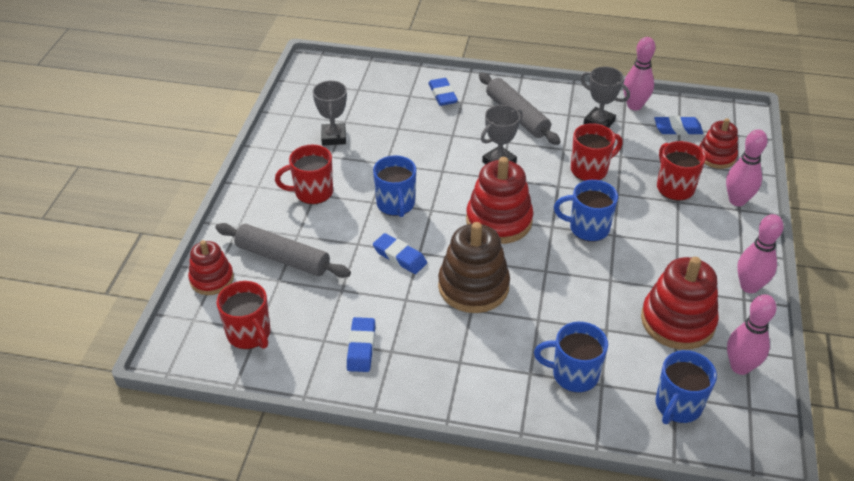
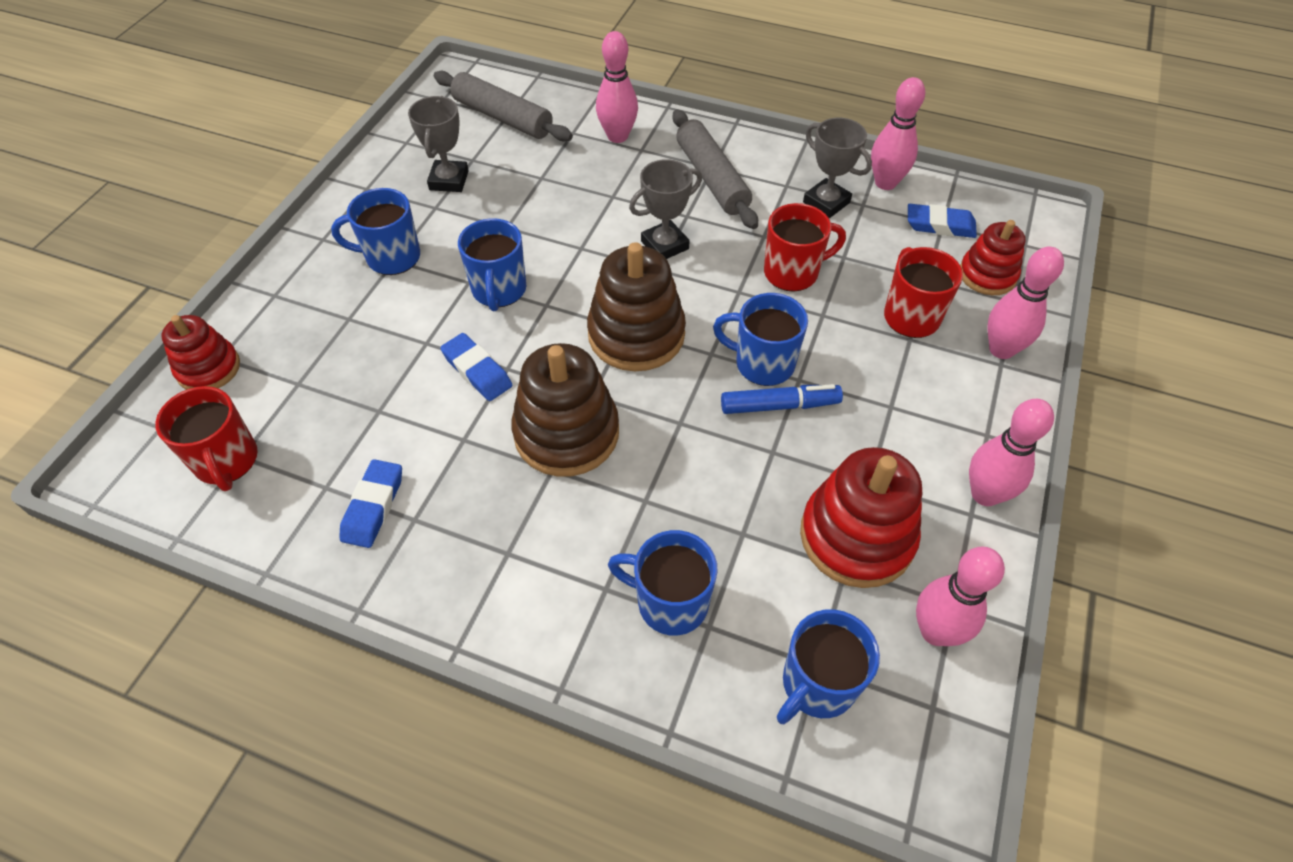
camera: 10 degrees right, 10 degrees up
(282, 258) = (315, 350): grey rolling pin -> grey rolling pin (502, 117)
(312, 192) = (391, 257): red mug -> blue mug
(442, 95) = (617, 136): blue eraser -> pink bowling pin
(499, 221) = (636, 334): red stacking toy -> brown stacking toy
(606, 252) = (780, 406): none -> blue marker

